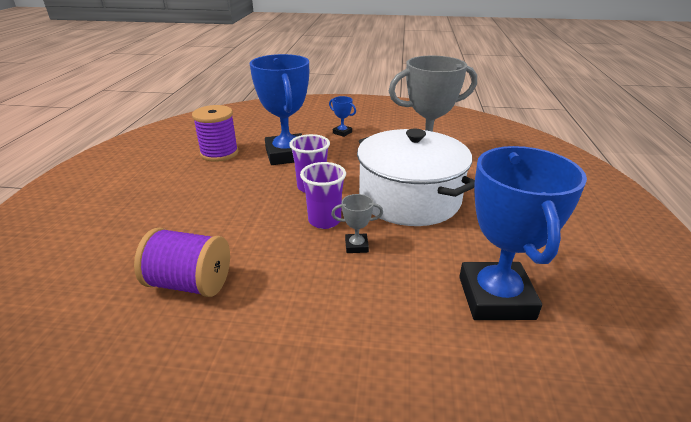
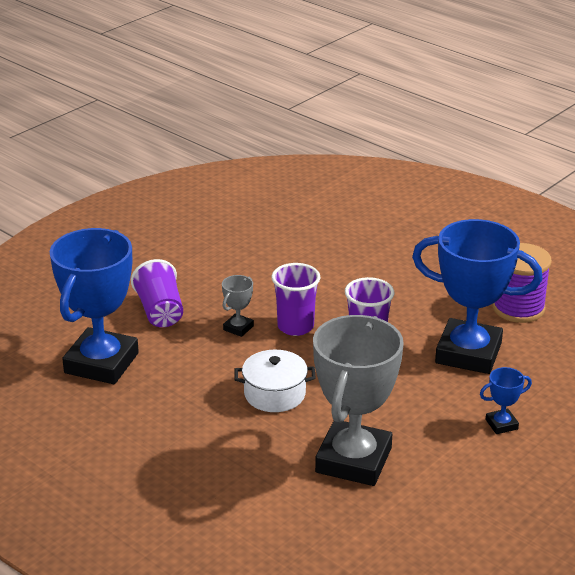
camera: 125 degrees right, 0 degrees up
(190, 283) = (282, 244): purple spool -> none
(384, 305) = (160, 311): none -> purple cup
(409, 198) = (274, 394): white pot -> white pot, size x0.47
(496, 297) = (101, 363): blue trophy -> blue trophy turned 75 degrees clockwise

